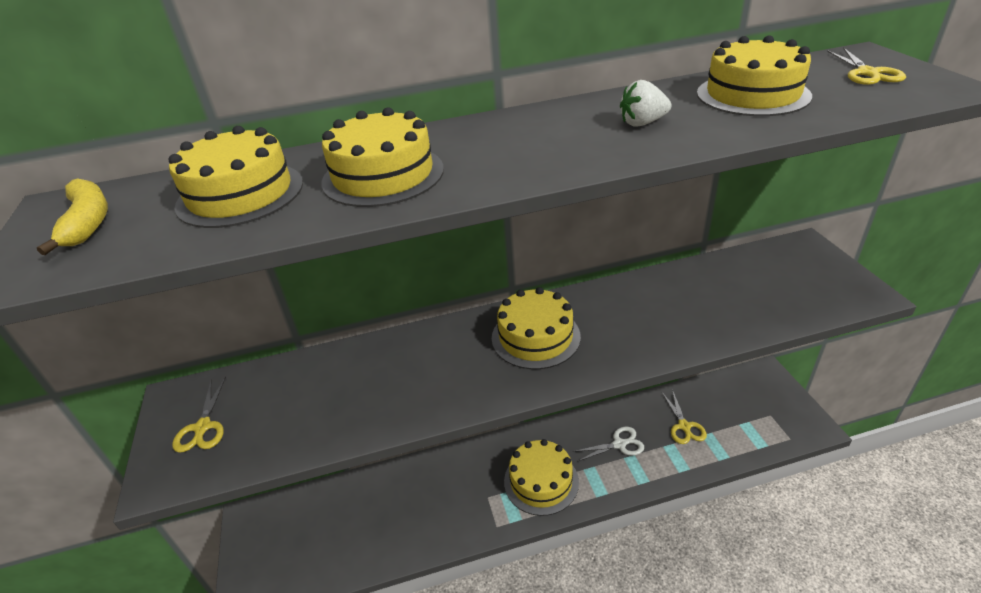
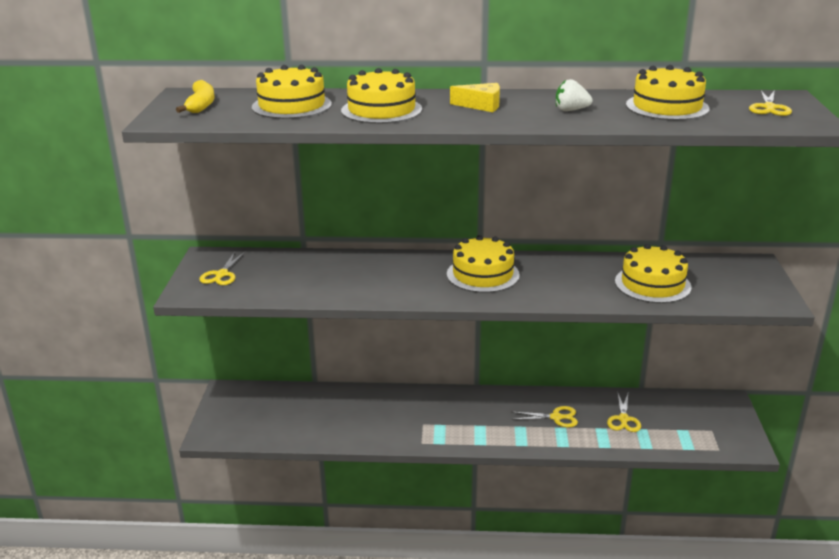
camera: 15 degrees right, 10 degrees down
(519, 138) = (481, 105): none -> yellow cheese
(541, 481) = (473, 425): yellow cake -> yellow cake (652, 284)
(620, 444) = (556, 417): white scissors -> yellow scissors

